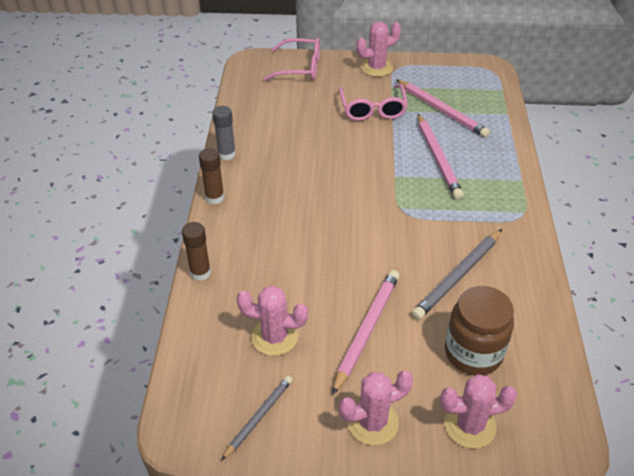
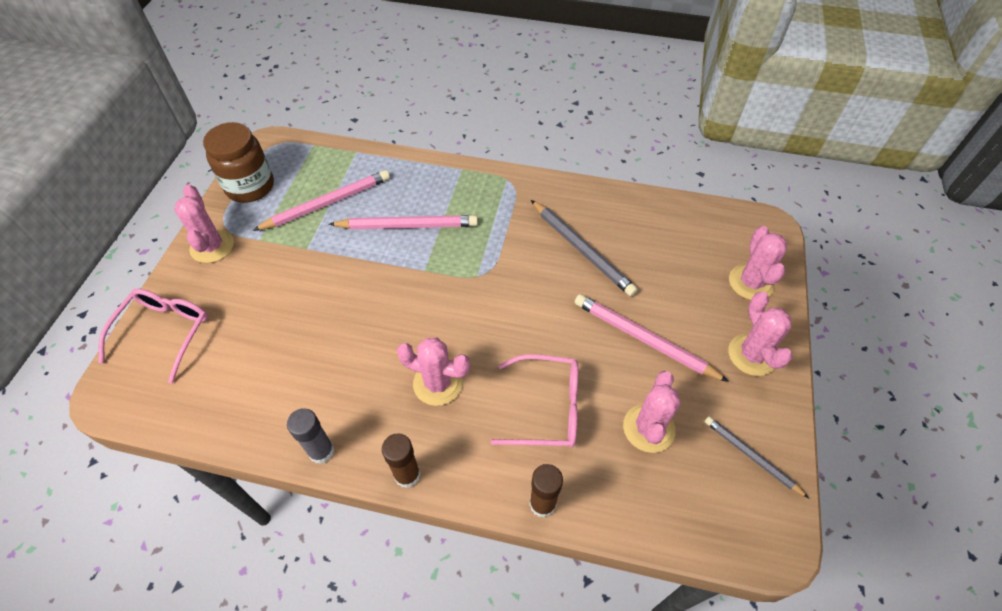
camera: 80 degrees left, 10 degrees up
(290, 201) = (438, 383): none -> pink cactus
(372, 109) = (296, 267): pink glasses -> pink glasses (547, 408)
(473, 353) = (674, 261): brown jar -> brown jar (250, 187)

